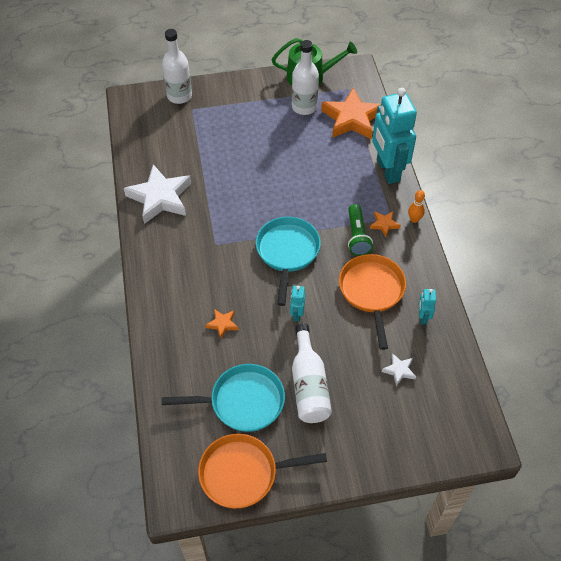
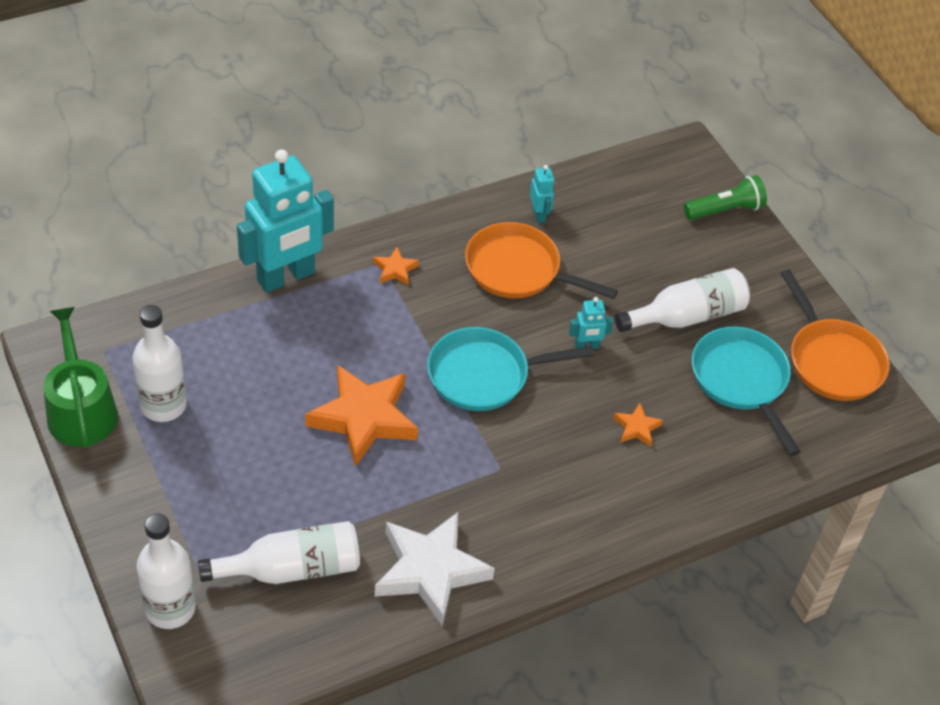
camera: 110 degrees left, 5 degrees down
(184, 142) = (292, 568): none -> white bottle
(352, 119) = (180, 335): orange star -> orange star (364, 418)
(357, 236) = (427, 297): green flashlight -> green flashlight (725, 210)
(372, 292) = (518, 270): orange pan -> orange pan turned 45 degrees clockwise
(399, 370) = (627, 231): white star -> none
(414, 219) = (375, 237): orange bowling pin -> none
(423, 317) = (539, 215): turquoise robot -> turquoise robot turned 90 degrees counterclockwise

